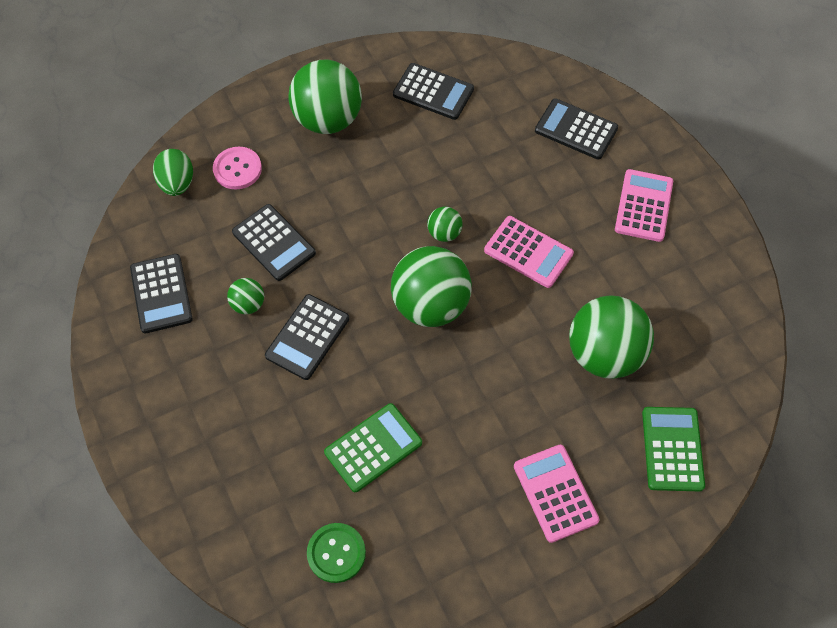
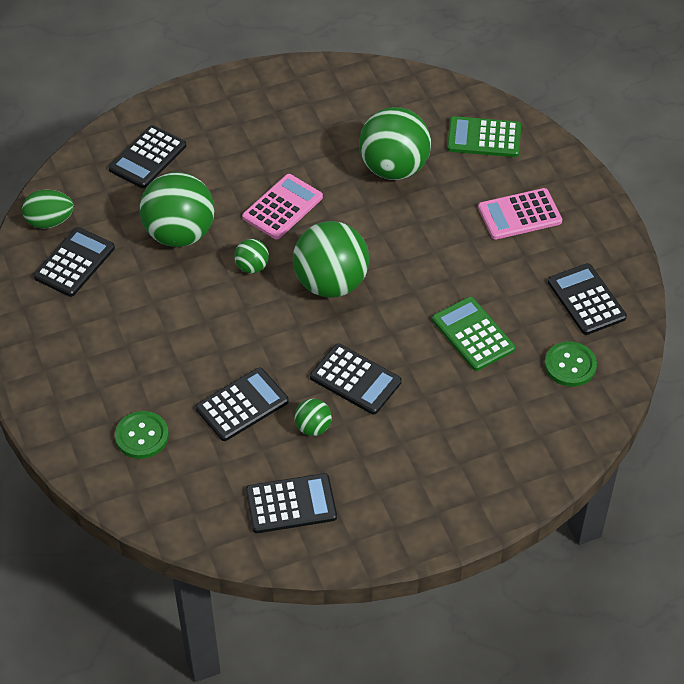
camera: 85 degrees left, 10 degrees down
(177, 183) = (151, 492): green egg -> green egg (50, 221)
(237, 169) = (142, 436): pink button -> green button
(328, 120) = (91, 354): green ball -> green ball (180, 234)
(433, 572) = (586, 300): none -> black calculator
(644, 206) = (244, 122): pink calculator -> none

